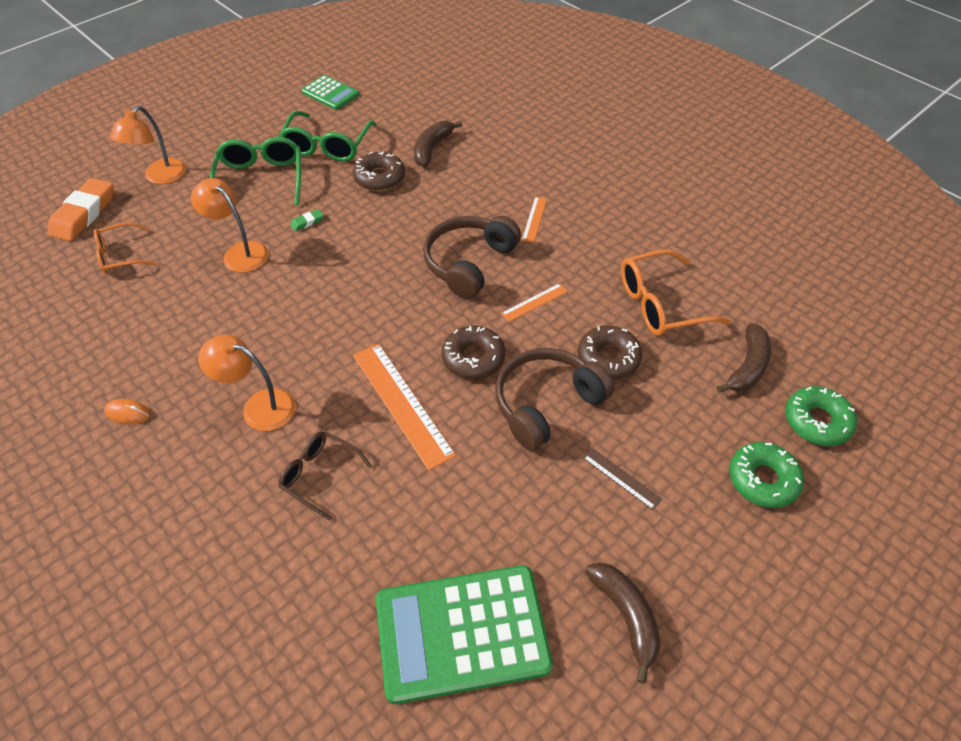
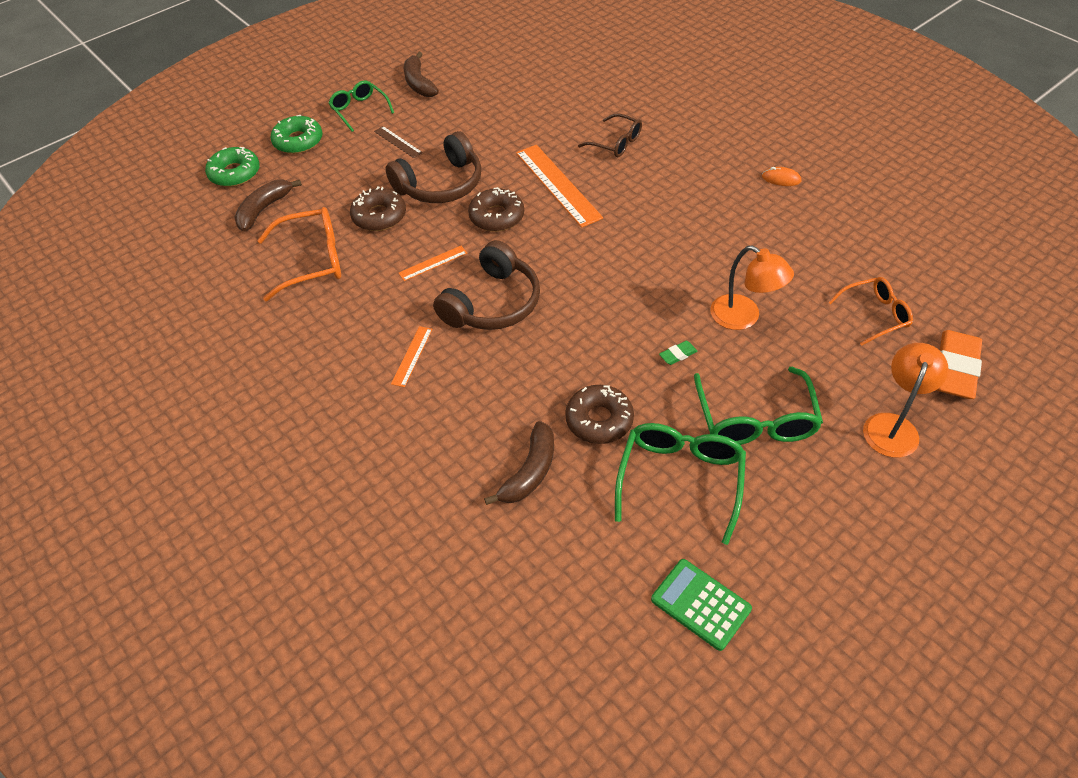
camera: 175 degrees left, 0 degrees up
(259, 406) = (675, 183): orange lamp -> none
(462, 633) = (517, 77): green calculator -> none
(701, 547) = (359, 110): none -> green glasses

